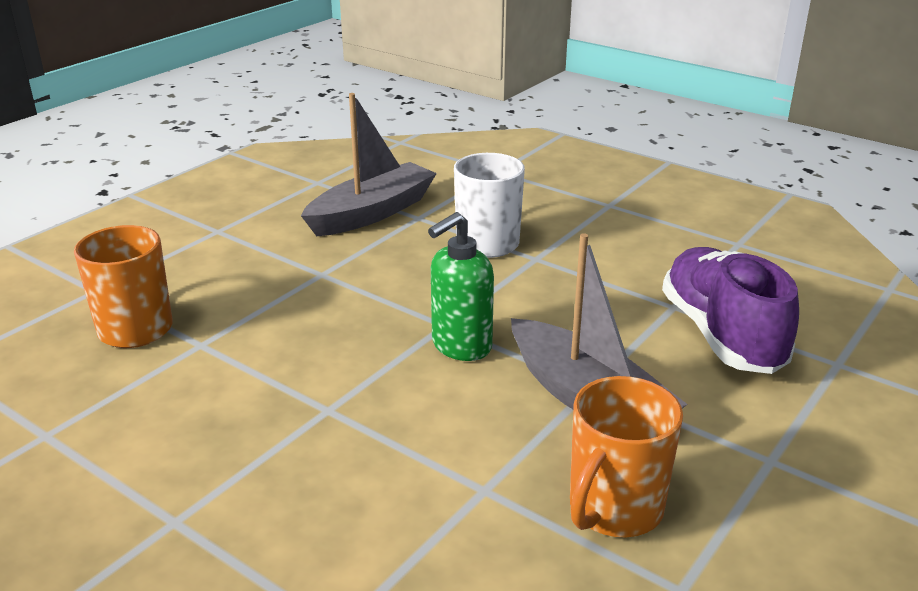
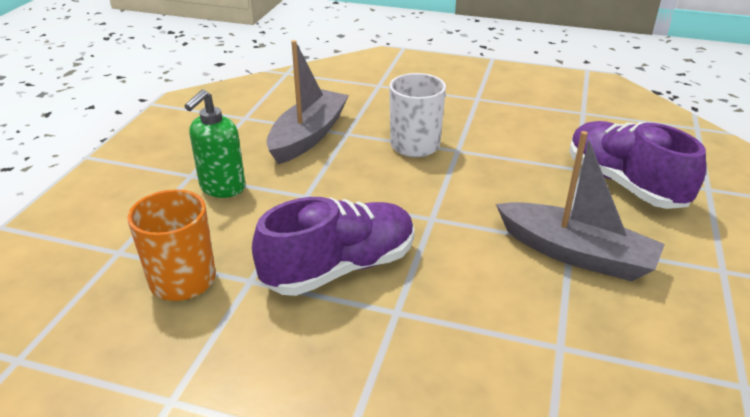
camera: 20 degrees left, 5 degrees up
(301, 353) = (340, 268): none -> purple shoe
(461, 346) = (457, 233): green soap dispenser -> green soap dispenser (222, 188)
(614, 509) = (657, 336): orange mug -> none

